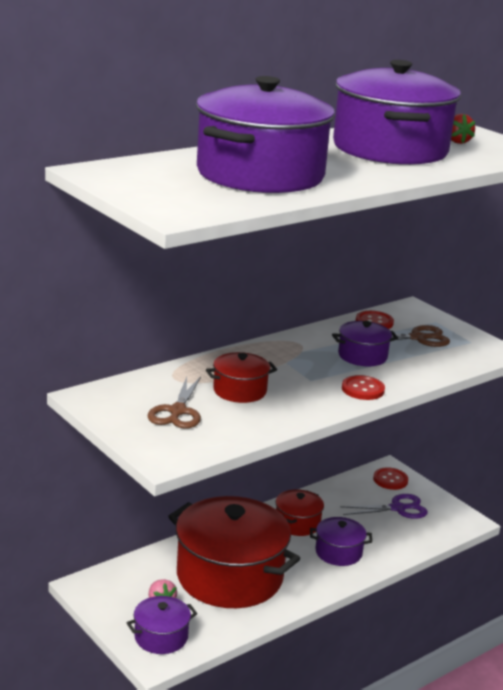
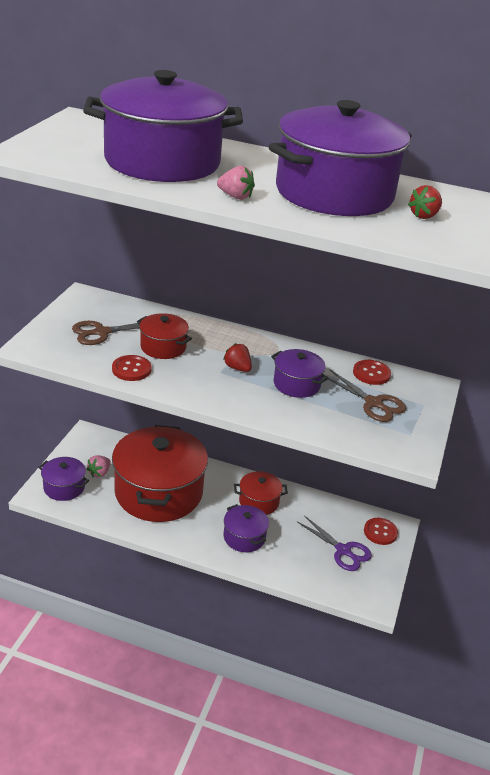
camera: 55 degrees right, 10 degrees up
(312, 370) = (237, 368): none -> red strawberry
(363, 389) = (235, 400): red button -> red button (131, 369)
(370, 175) = (235, 196): none -> pink strawberry

